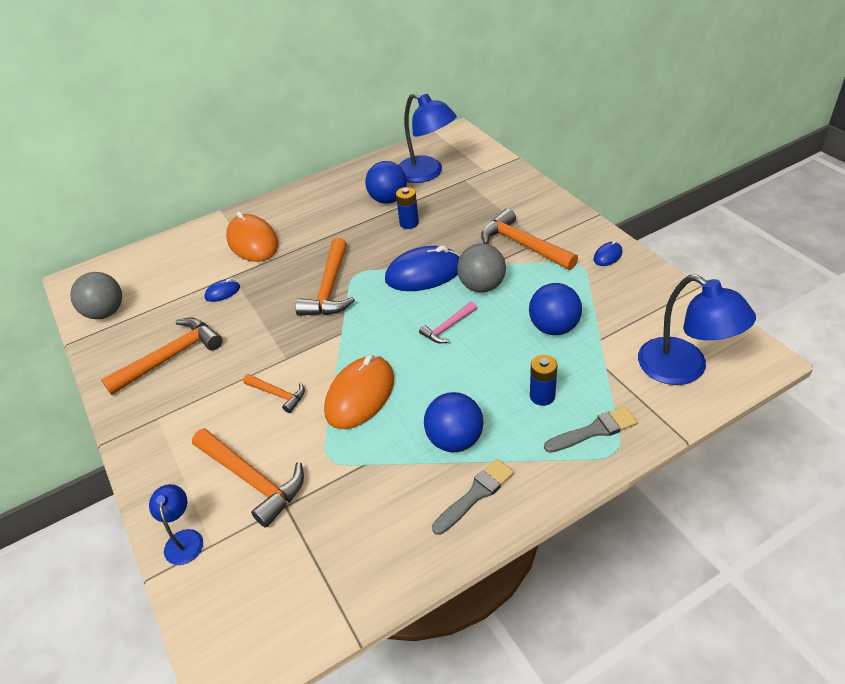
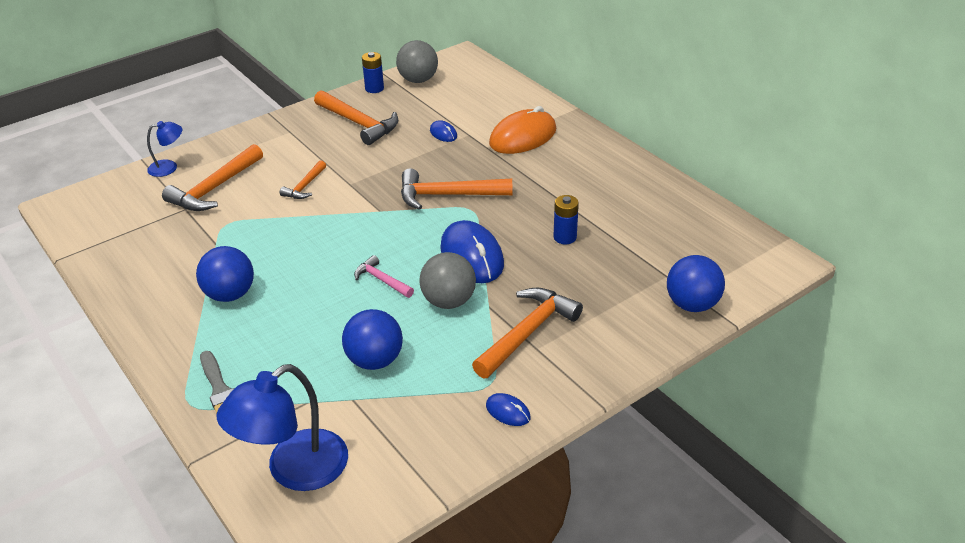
camera: 80 degrees right, 5 degrees down
(360, 395) = (296, 232): orange mouse -> none
(388, 199) = (611, 217): blue ball -> blue ball (692, 304)
(427, 173) = (675, 242): blue lamp -> none
(475, 494) = (166, 311): grey brush -> none
(542, 396) = (273, 352): blue battery -> blue battery (374, 88)

